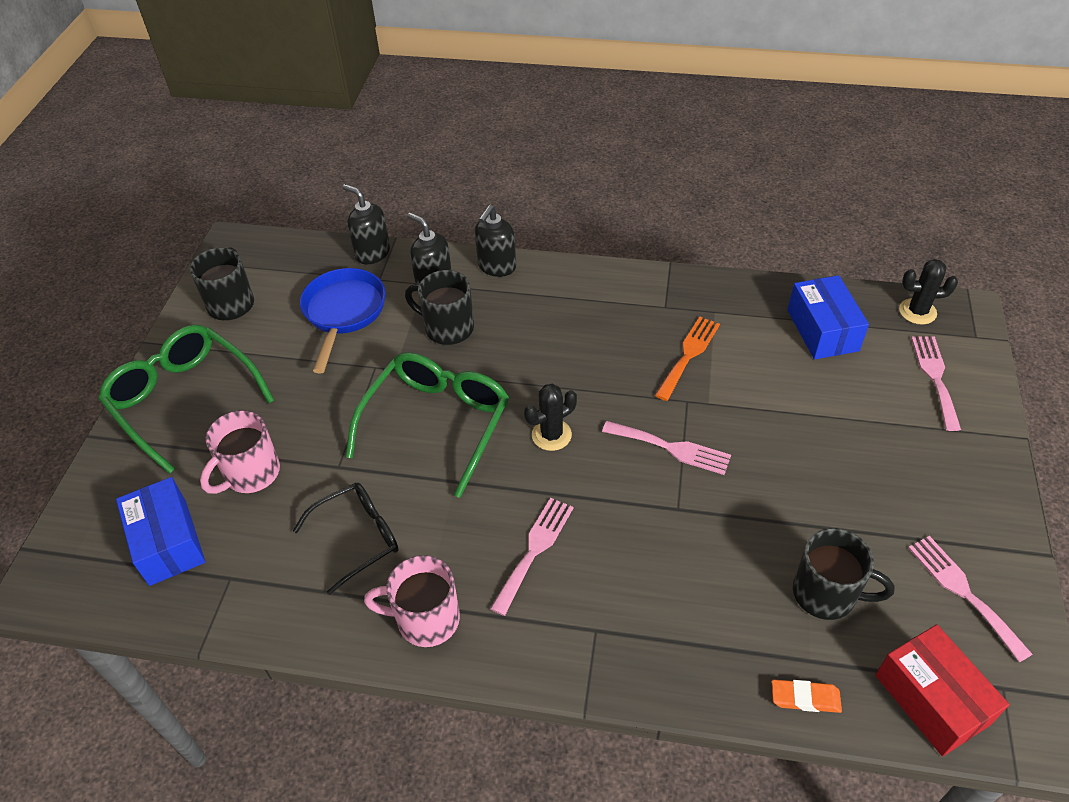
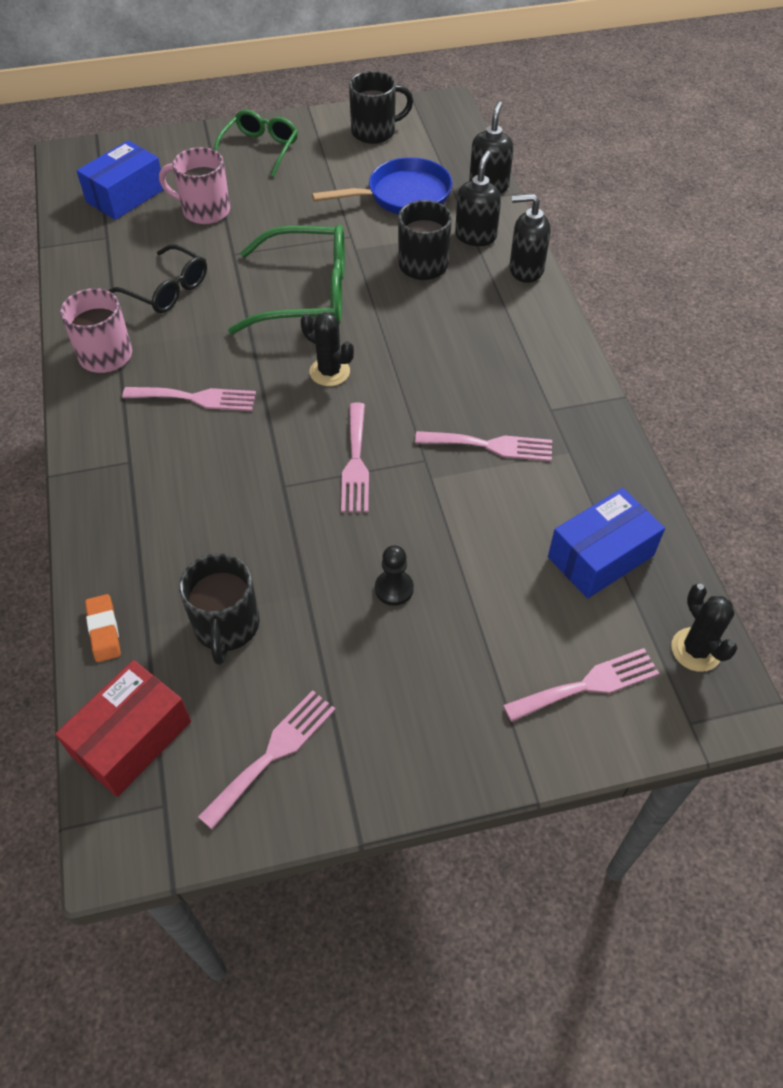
camera: 65 degrees right, 5 degrees up
(185, 400) = (259, 150): green glasses -> green glasses, size x0.63
(688, 355) = (490, 446): orange fork -> pink fork
(818, 463) = (394, 589): none -> black pawn

